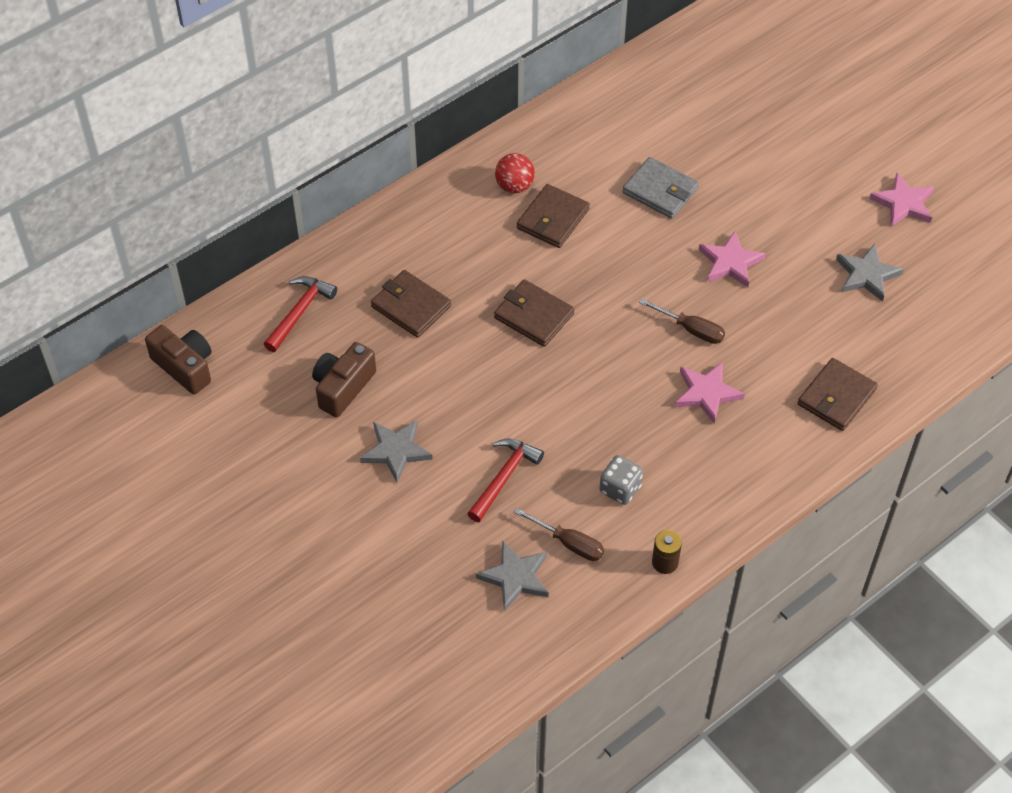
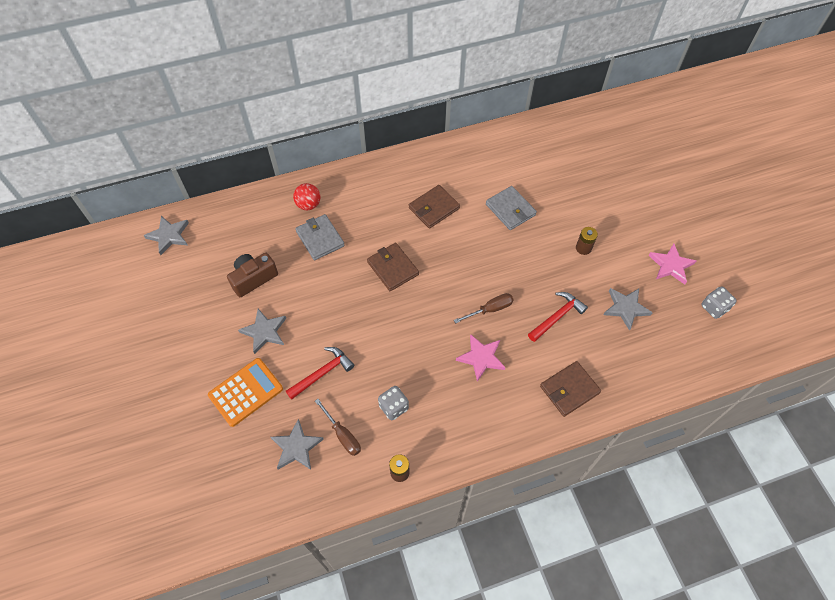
camera: 20 degrees right, 5 degrees up
(185, 367) = (169, 236): brown camera -> grey star
(300, 312) = (252, 222): red hammer -> red hammer (557, 316)
(411, 306) = (320, 239): brown wallet -> grey wallet
(411, 533) = (246, 392): none -> orange calculator
(514, 186) = (420, 180): red ball -> red ball (308, 205)
(691, 329) = (490, 309): brown screwdriver -> brown screwdriver turned 75 degrees counterclockwise
(730, 262) = (535, 271): pink star -> none
(780, 214) = (583, 248): none -> brown battery
(978, 241) = (714, 308): none -> grey dice

